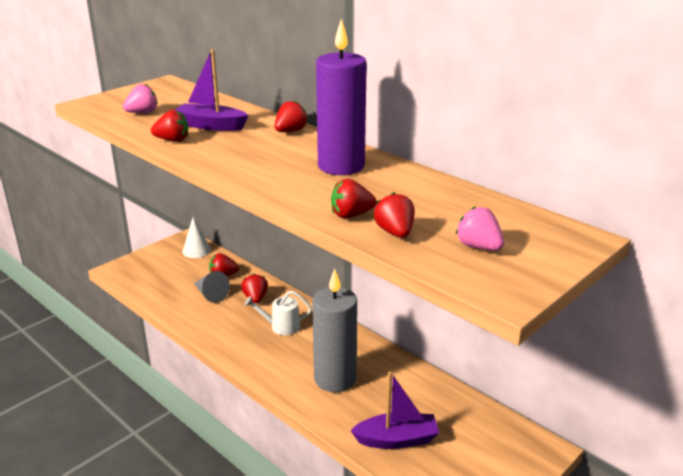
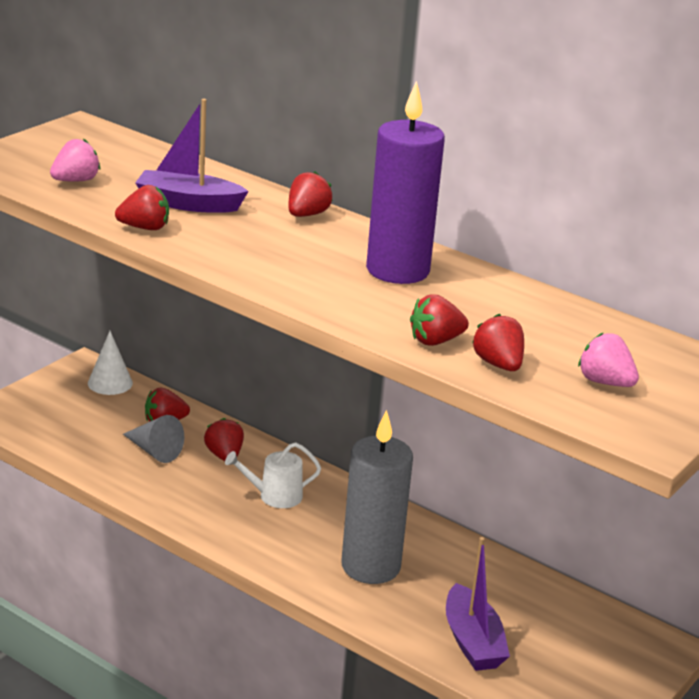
camera: 10 degrees left, 0 degrees up
(397, 439) = (472, 641): purple boat -> purple boat turned 90 degrees clockwise

